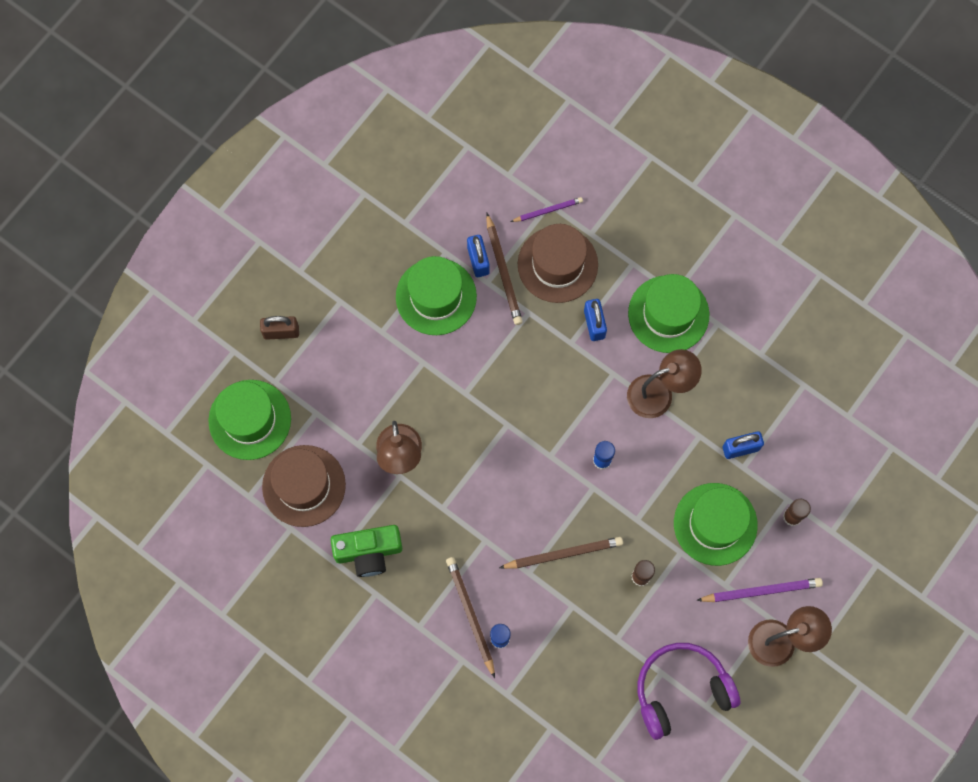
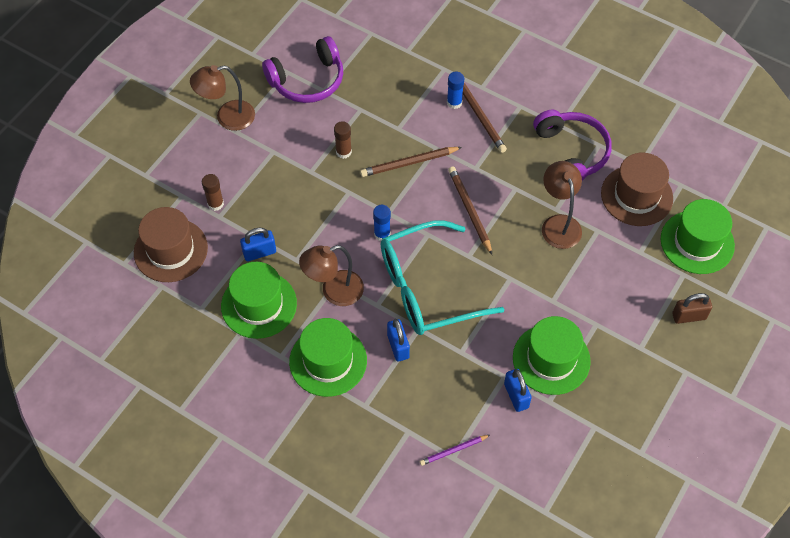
camera: 175 degrees right, 15 degrees down
(368, 552) = (571, 152): green camera -> purple headphones
(503, 271) = (490, 387): brown pencil -> brown pencil (469, 210)
(556, 388) = (428, 288): none -> turquoise glasses
(557, 264) = (438, 398): brown hat -> brown hat (170, 250)
(715, 524) = (282, 193): green hat -> green hat (259, 305)
(761, 591) = (243, 149): purple pencil -> none

